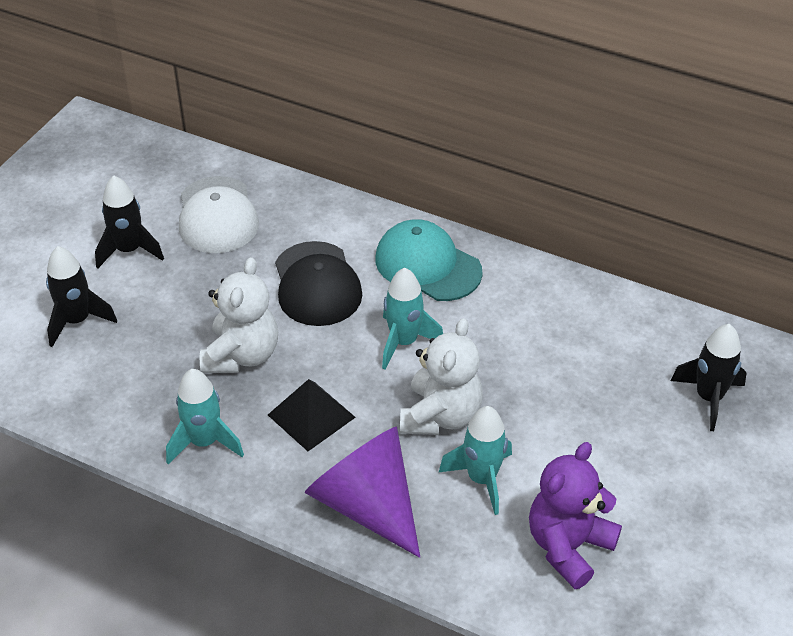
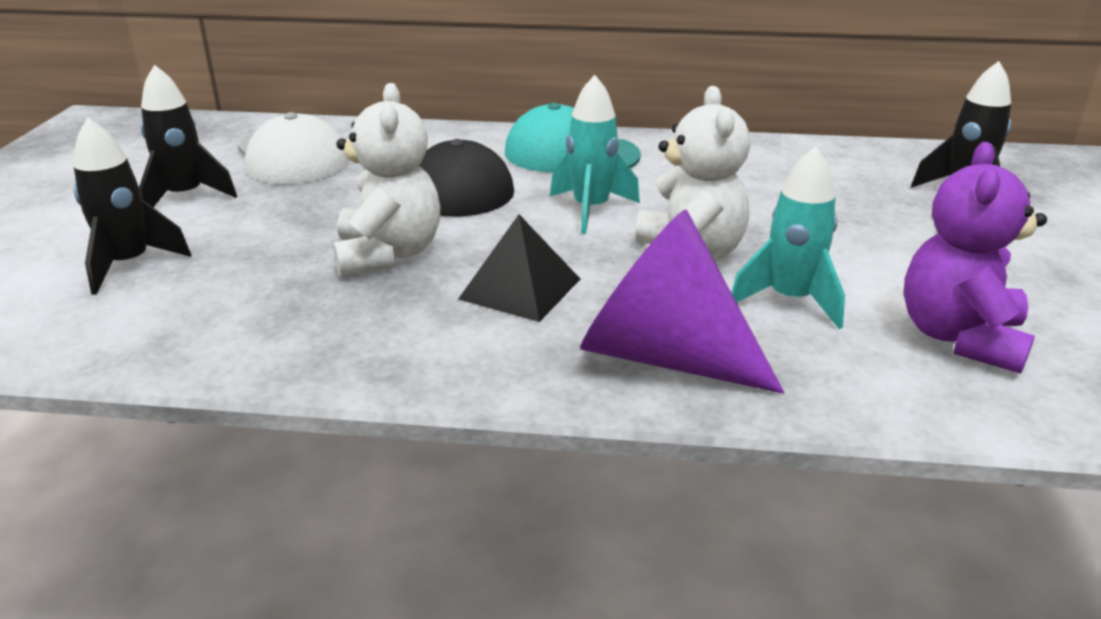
camera: 20 degrees left, 15 degrees down
(204, 442) = (381, 343): turquoise rocket -> none

